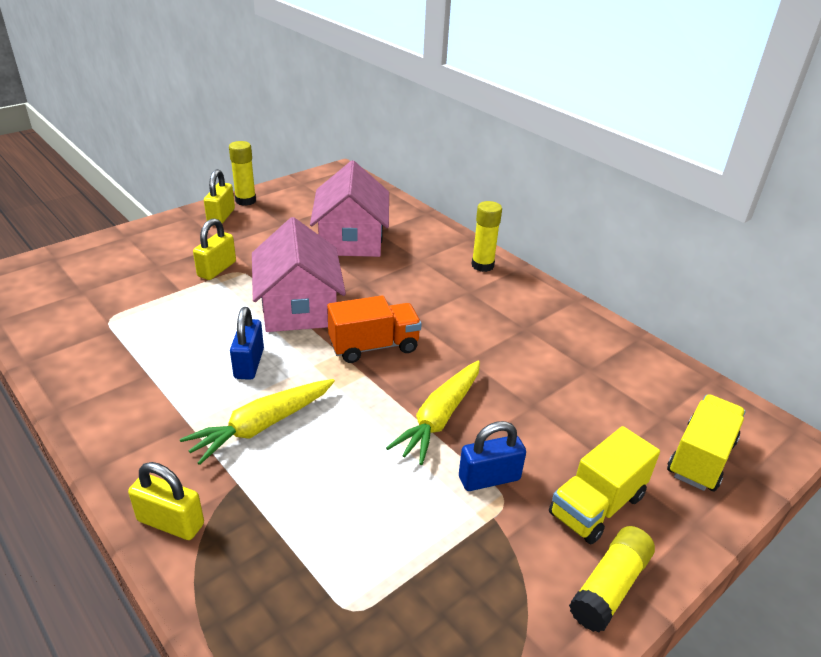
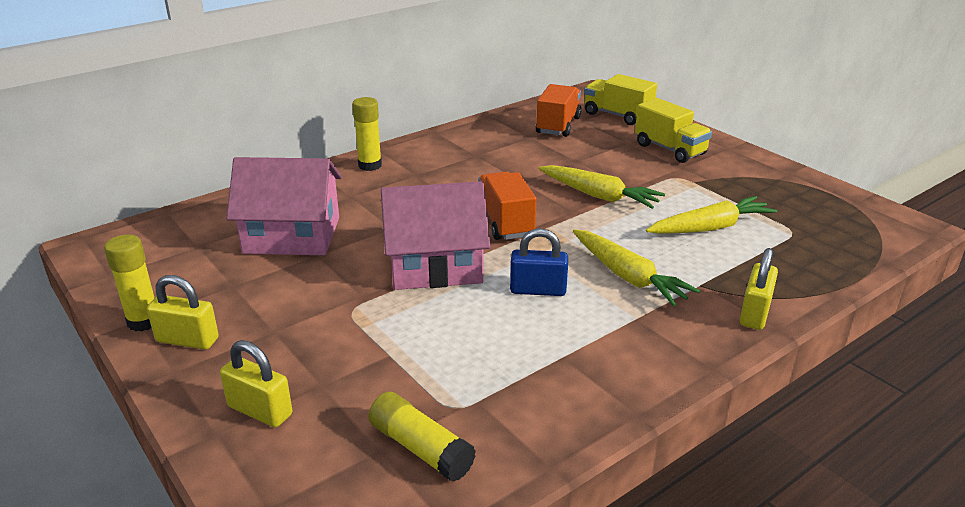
camera: 85 degrees left, 5 degrees down
(217, 269) = (342, 329): yellow padlock -> yellow padlock (260, 410)
(364, 514) = (710, 228): none -> yellow carrot
(489, 478) = (658, 181): blue padlock -> none
(609, 587) = (732, 153): yellow glue stick -> yellow glue stick (420, 448)
(634, 395) = (558, 125): none -> orange truck

